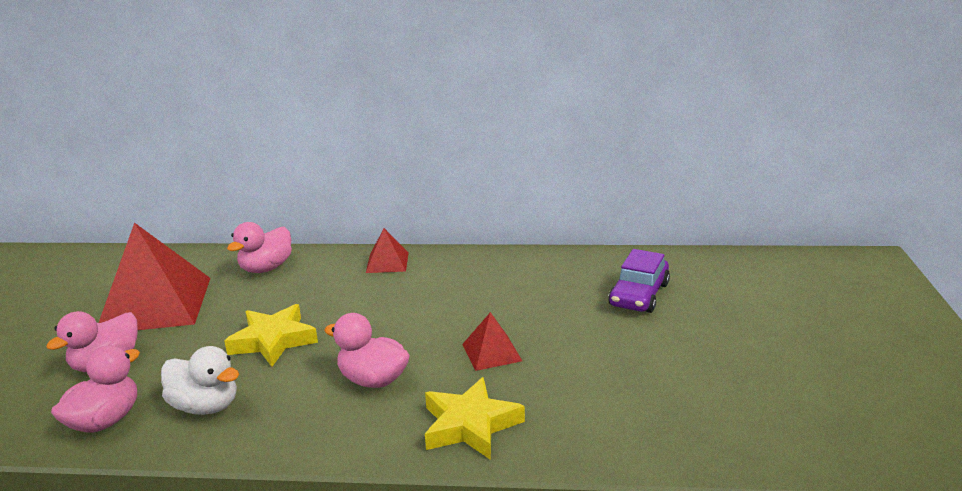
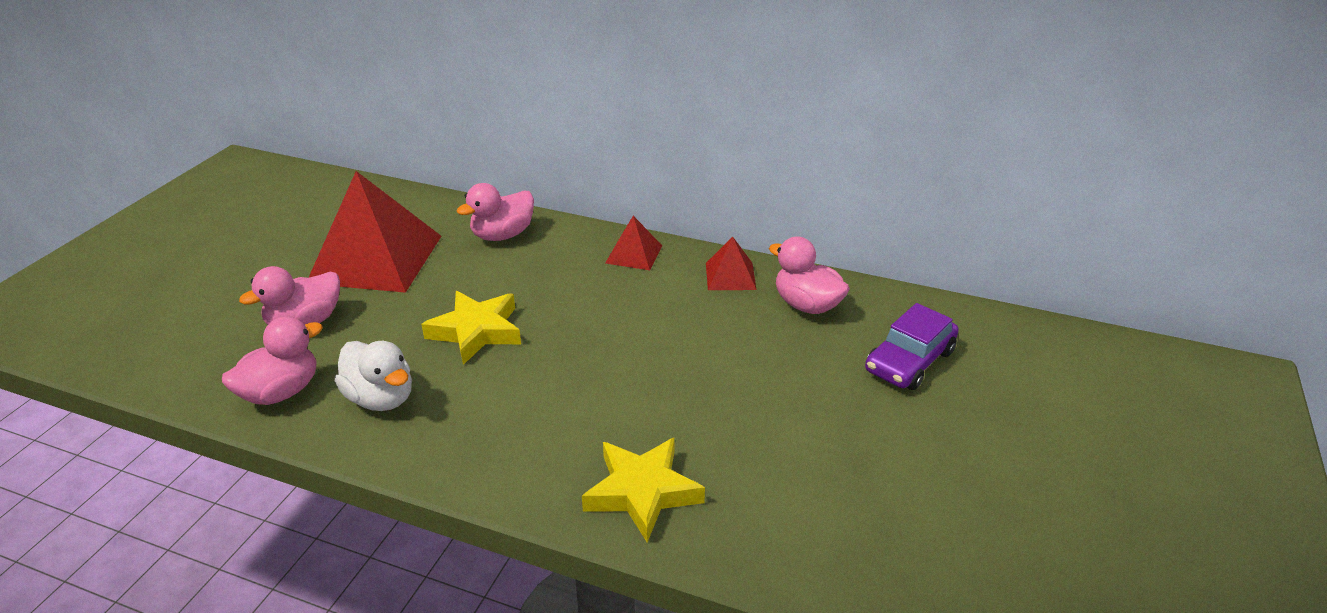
camera: 15 degrees right, 10 degrees up
(373, 380) = (560, 407): pink duck -> pink duck (806, 305)
(491, 352) = (703, 401): red pyramid -> red pyramid (730, 276)

